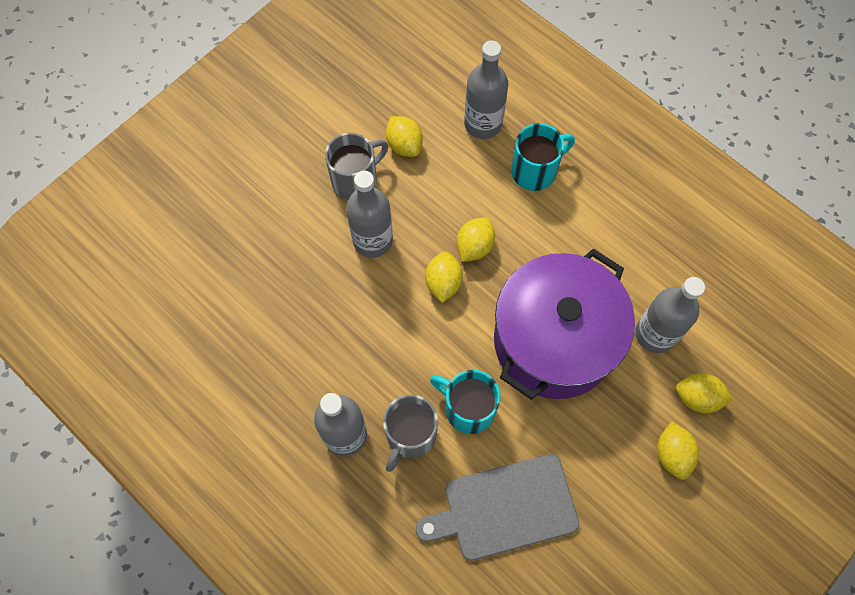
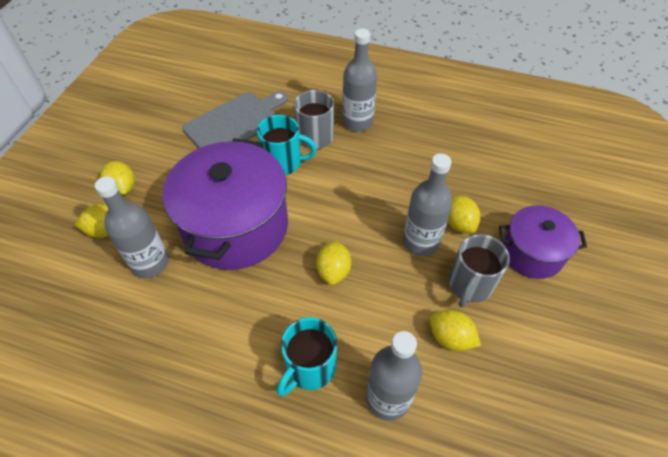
camera: 155 degrees right, 15 degrees down
(275, 183) = (532, 253): none -> purple pot
(443, 283) = (344, 233): yellow lemon -> yellow lemon (458, 223)

